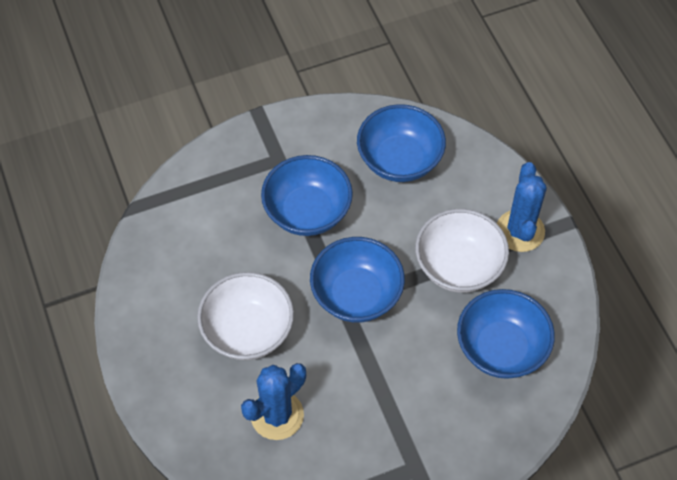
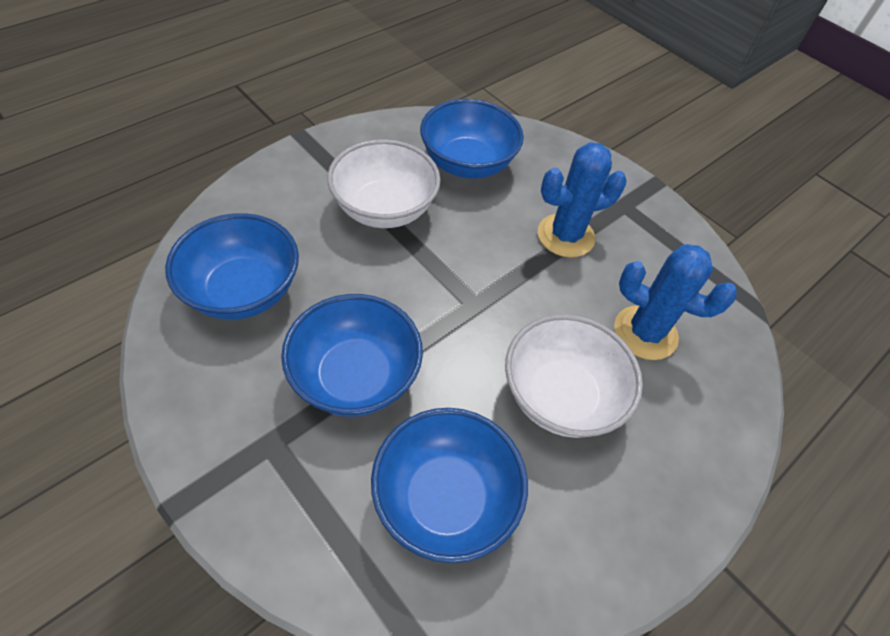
camera: 115 degrees left, 5 degrees down
(356, 295) = (459, 293): blue bowl -> blue bowl (445, 499)
(520, 231) = (321, 167): blue cactus -> blue cactus (565, 236)

